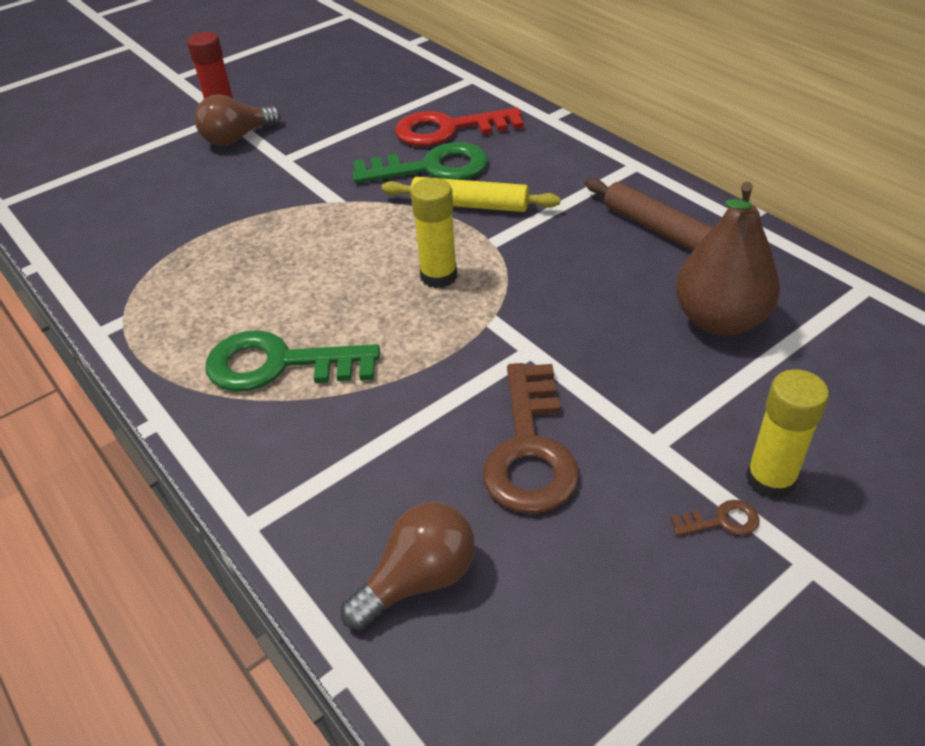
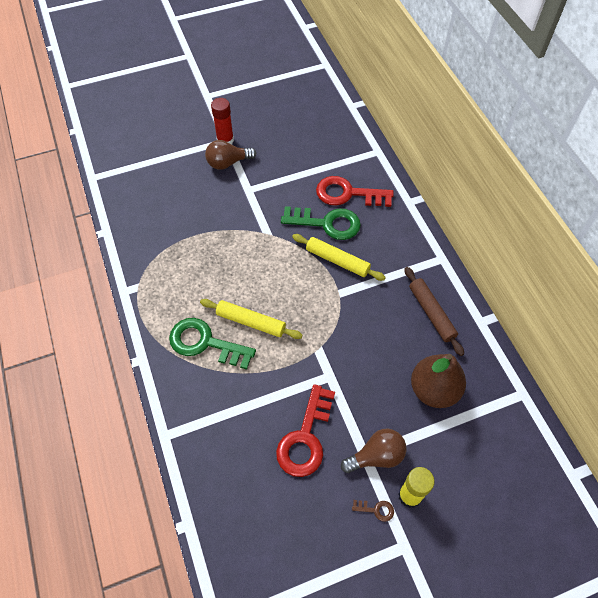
camera: 15 degrees right, 15 degrees up
(354, 315) = (251, 322): none -> yellow rolling pin
(418, 580) = (230, 491): brown light bulb -> brown light bulb (376, 456)
(438, 276) = (302, 309): yellow glue stick -> none
(530, 450) = (305, 438): brown key -> red key

